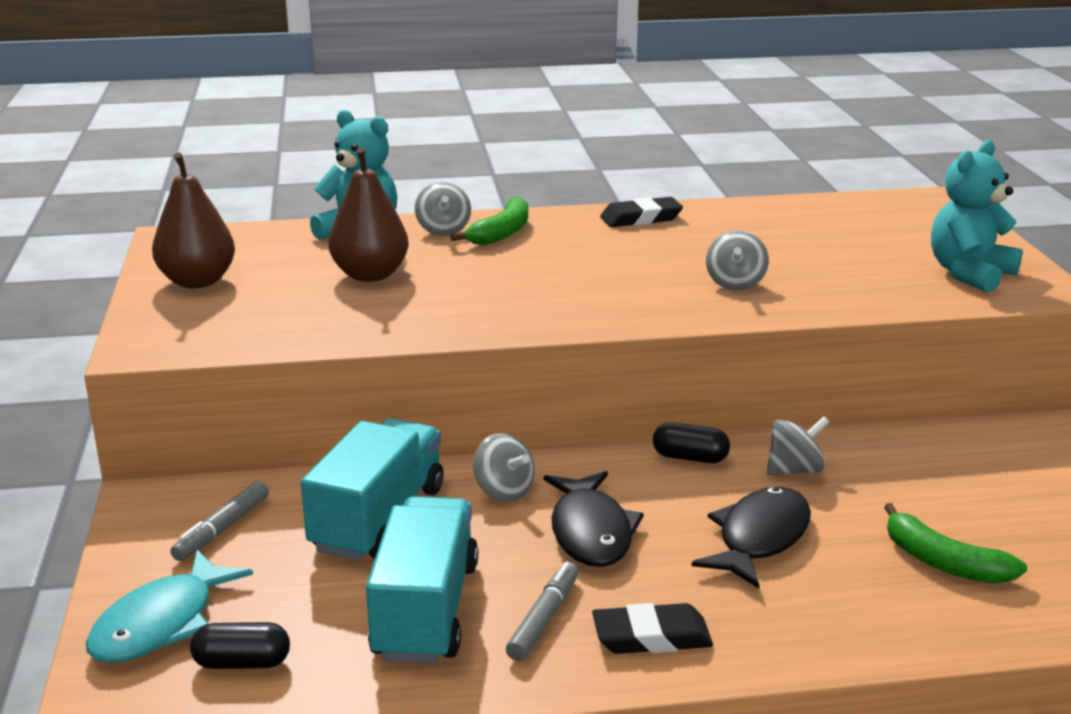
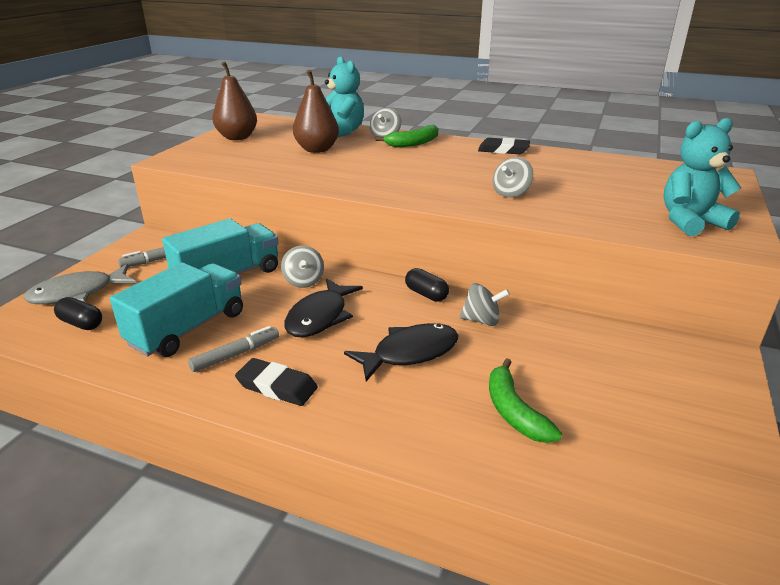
camera: 30 degrees right, 5 degrees up
(161, 623) = (78, 293): turquoise fish -> grey fish

